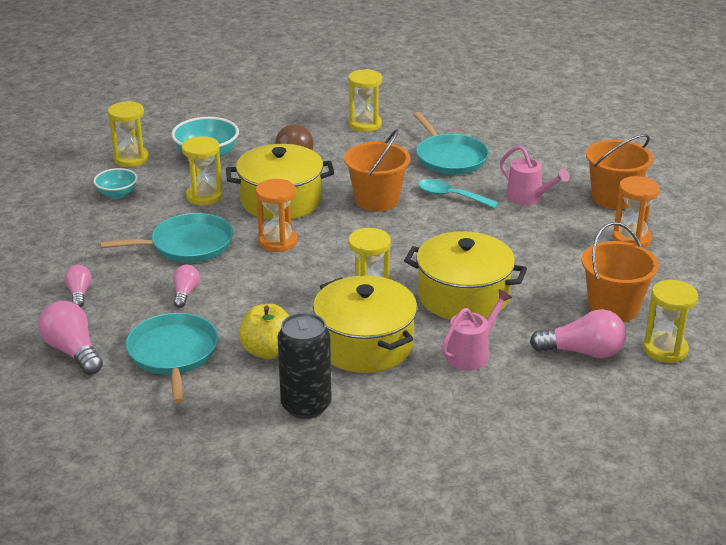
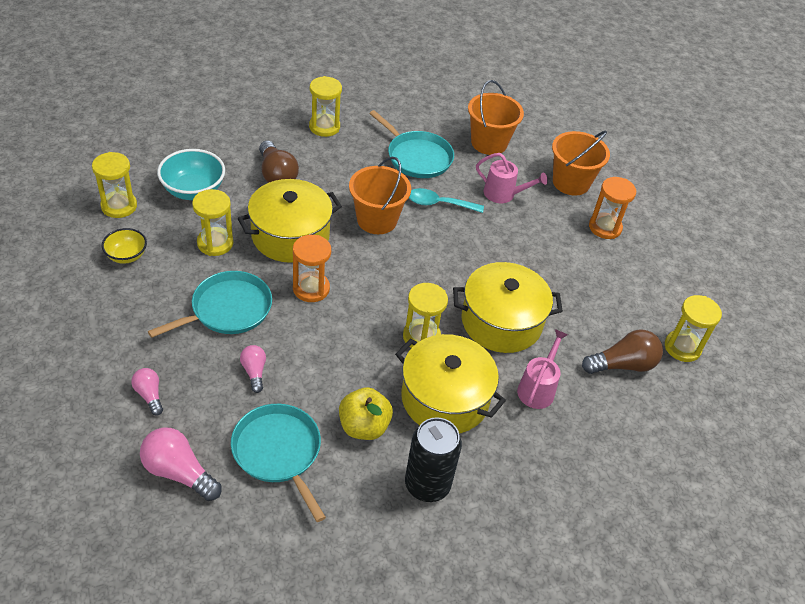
camera: 25 degrees left, 15 degrees up
(117, 194) = (126, 256): turquoise bowl -> yellow bowl
(583, 352) = (623, 365): pink light bulb -> brown light bulb
(613, 308) = (624, 309): orange bucket -> orange bucket (489, 143)

